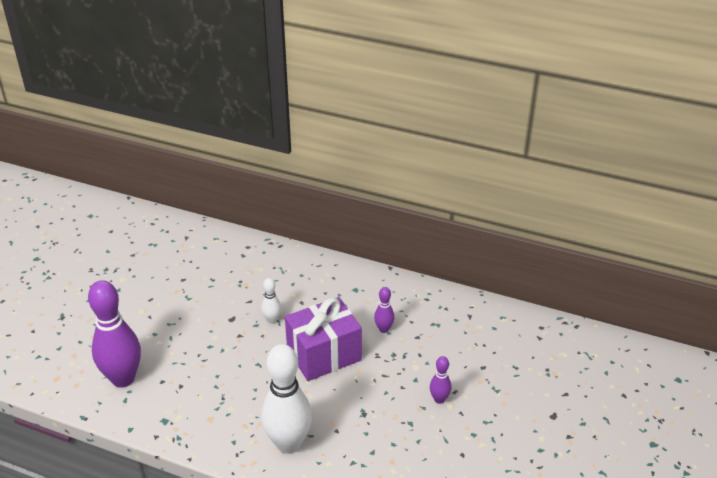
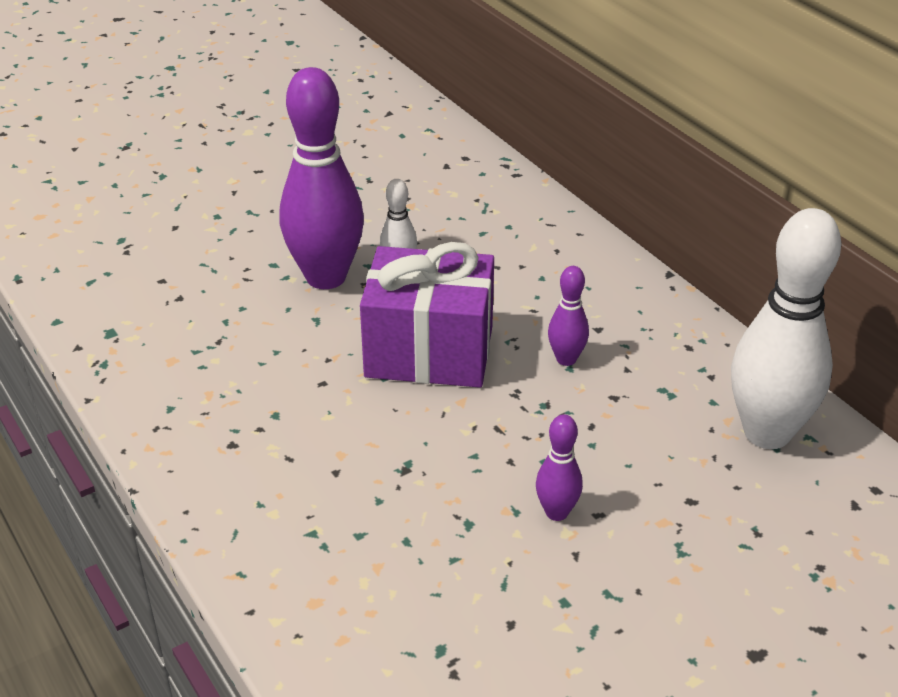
camera: 35 degrees right, 0 degrees up
(123, 378) = (116, 253): purple bowling pin -> purple bowling pin (326, 277)
(288, 443) = (243, 452): white bowling pin -> white bowling pin (767, 433)

